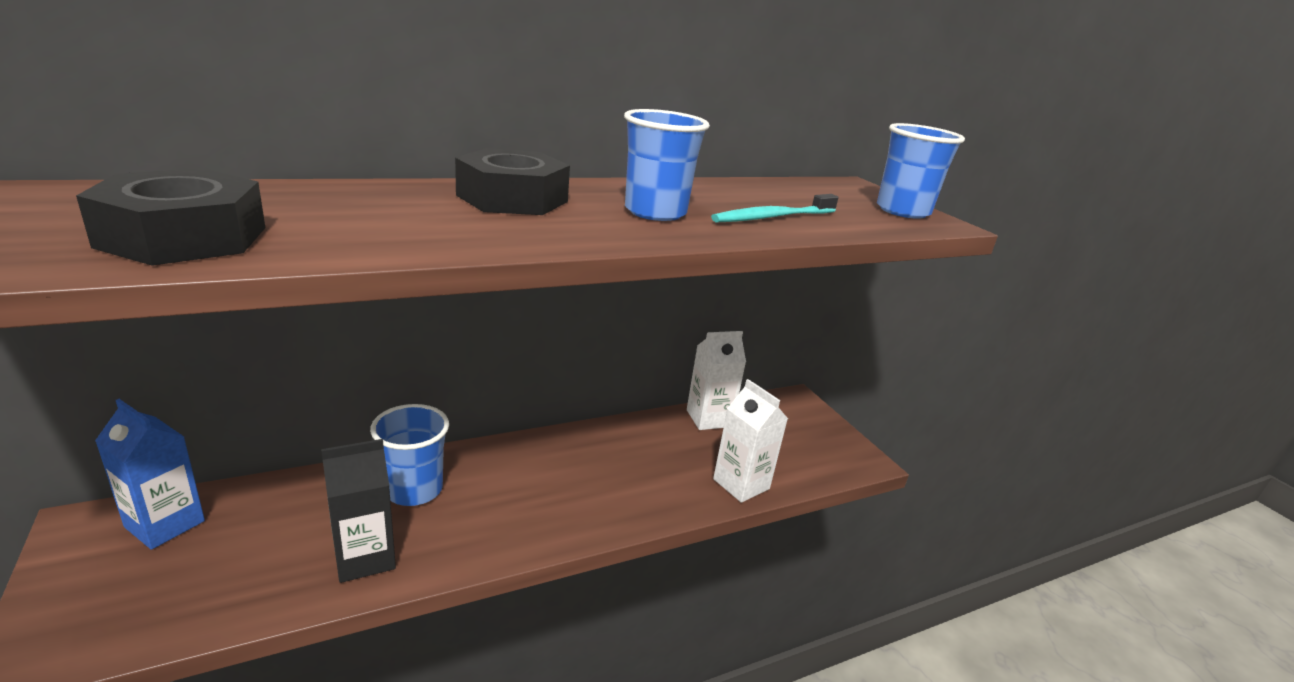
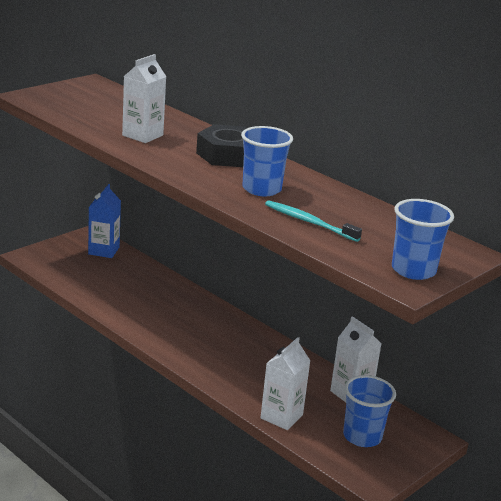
camera: 70 degrees right, 0 degrees up
(184, 237) = (94, 117): black nut -> none
(354, 224) = (142, 135): none -> white carton
(365, 557) = (118, 303): black carton -> none
(414, 490) = (174, 301): blue cup -> blue cup (362, 436)

